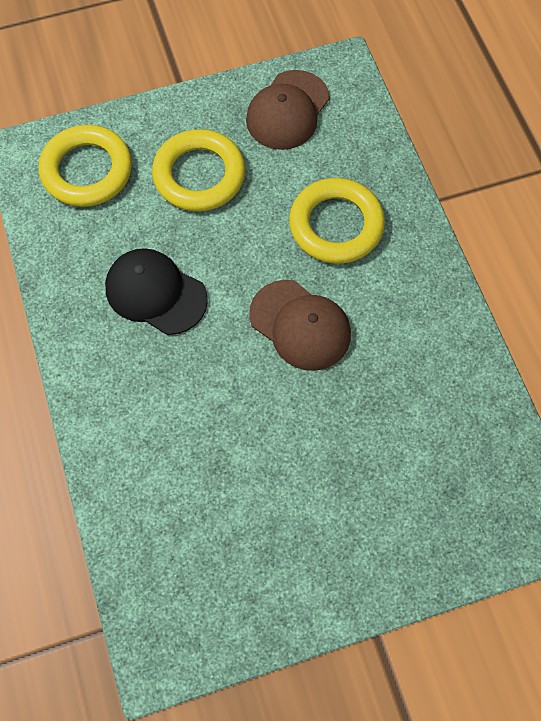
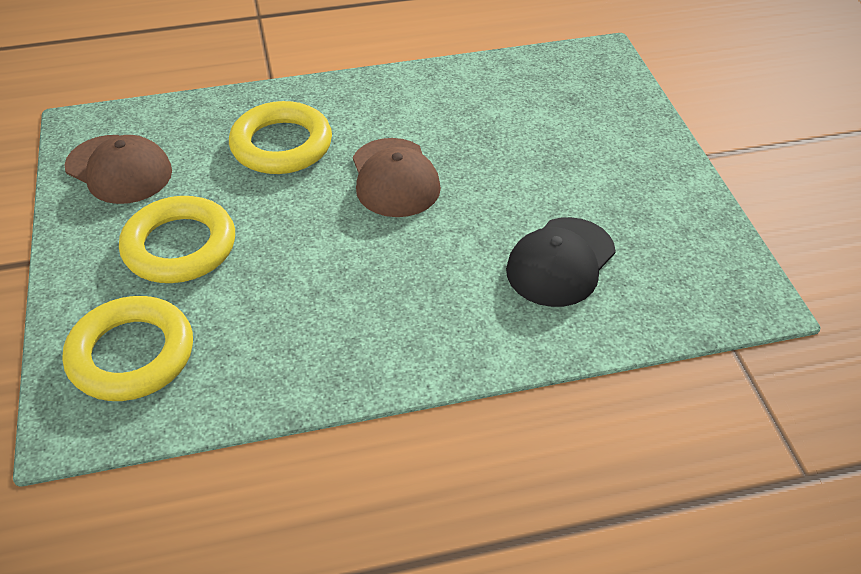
camera: 85 degrees left, 20 degrees down
(155, 293) = (332, 291): black cap -> black cap (560, 262)
(300, 325) = (394, 178): brown cap -> brown cap turned 120 degrees clockwise

